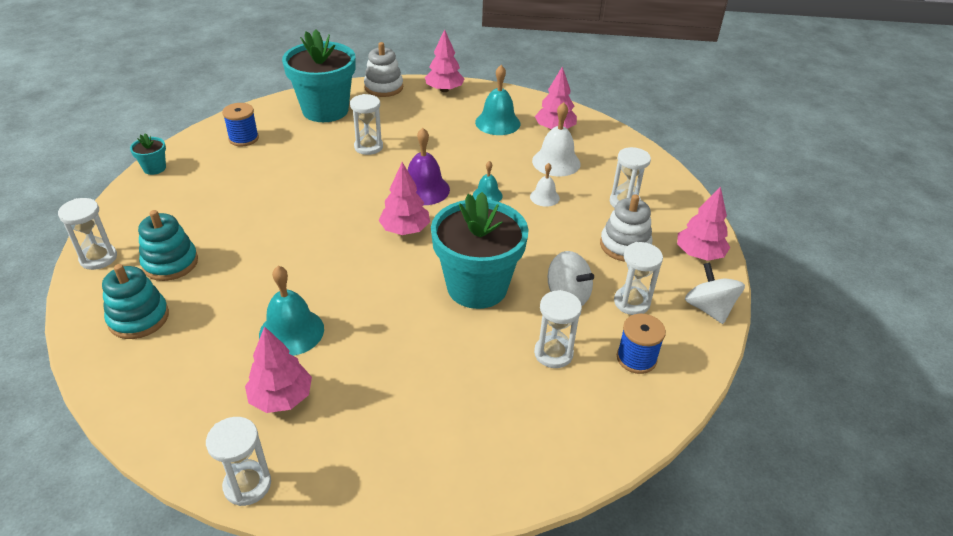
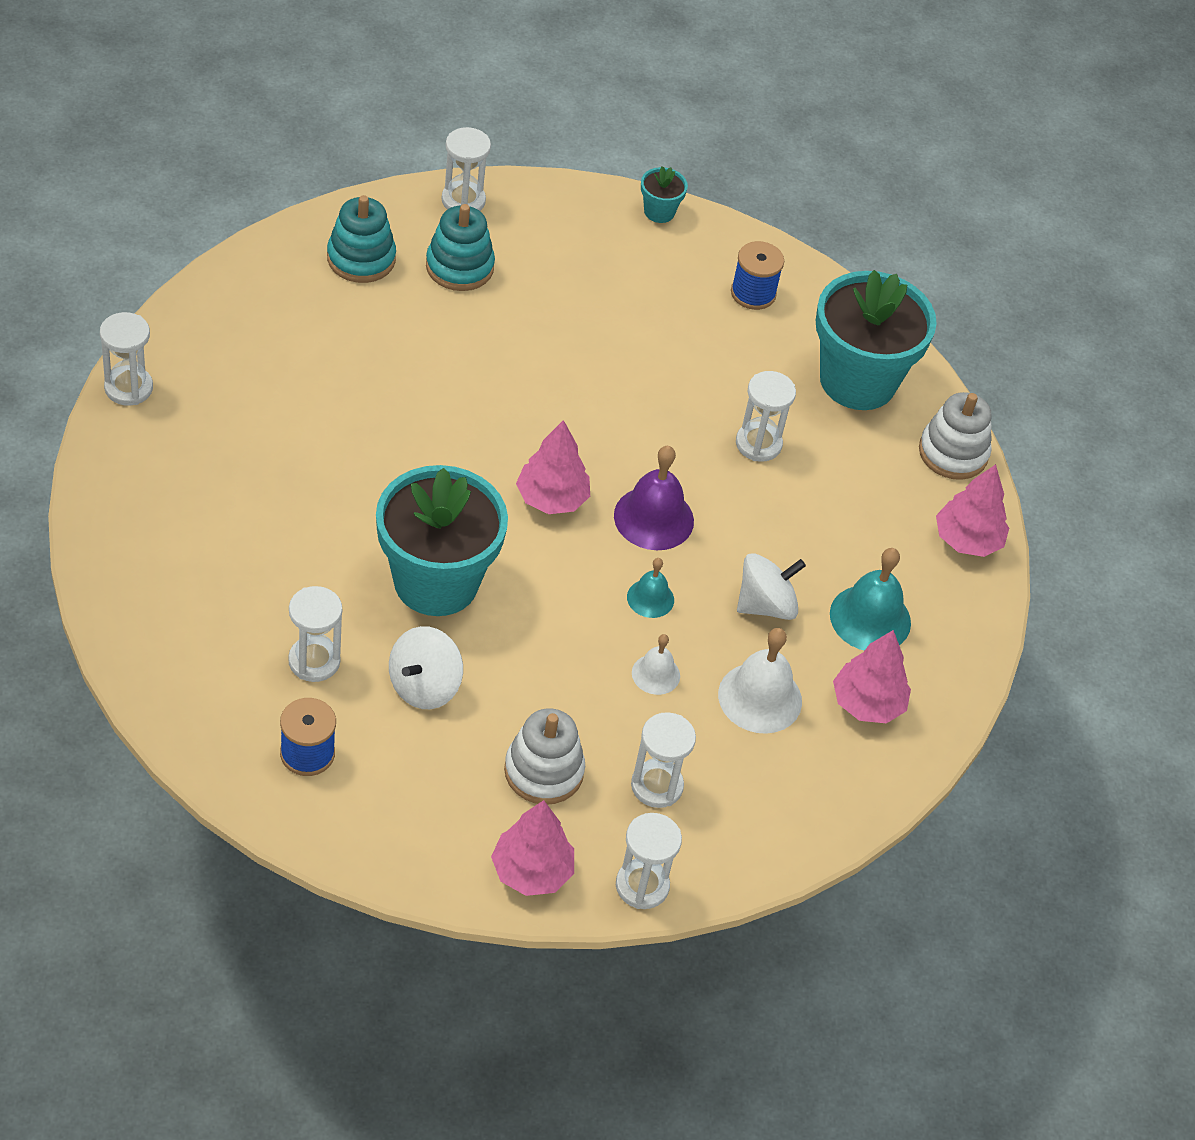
camera: 80 degrees right, 10 degrees up
(281, 398) = (241, 400): pink tree -> none
(291, 331) = (344, 397): turquoise bell -> none
(631, 302) = (415, 763): white hourglass -> white hourglass (642, 886)
(709, 309) = (407, 860): white spinning top -> white spinning top (765, 605)

